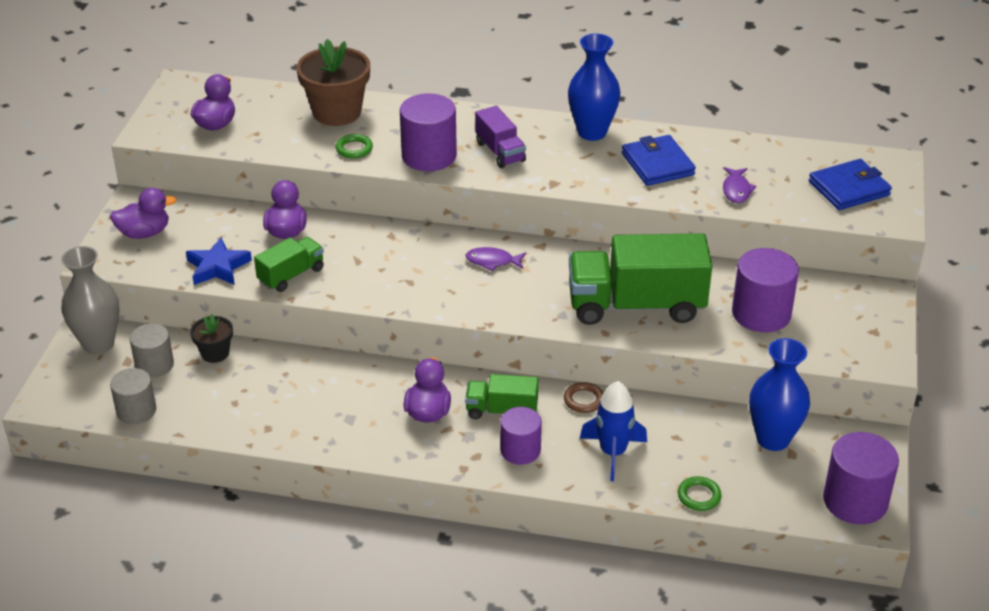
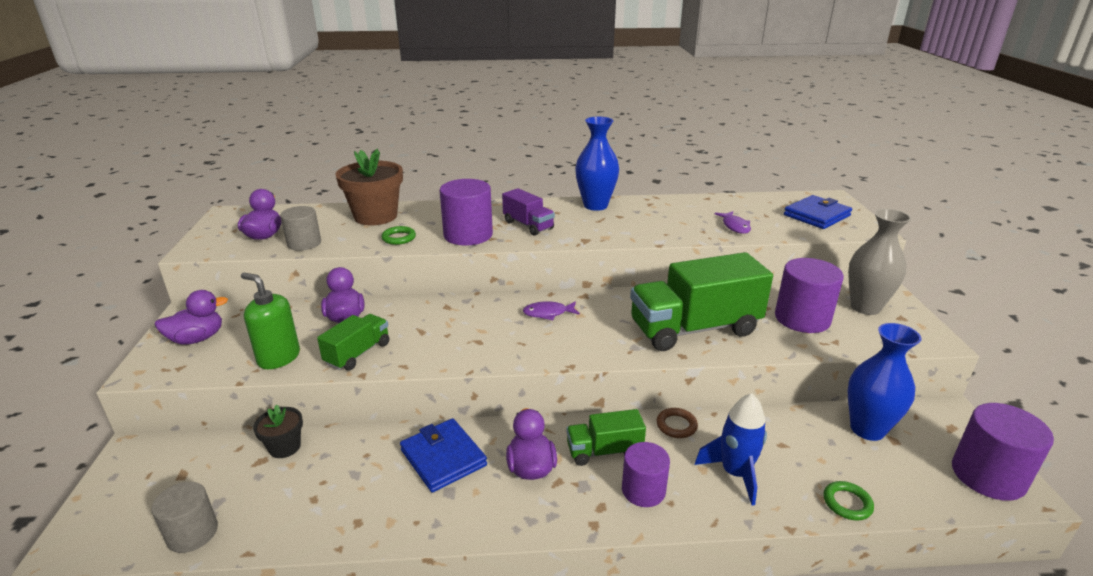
camera: 15 degrees left, 10 degrees down
(98, 344) = (147, 461): grey vase -> grey vase (865, 307)
(154, 365) = (215, 473): grey cylinder -> grey cylinder (304, 243)
(218, 267) = (279, 358): blue star -> green soap dispenser
(657, 164) = (661, 218): blue wallet -> blue wallet (443, 458)

